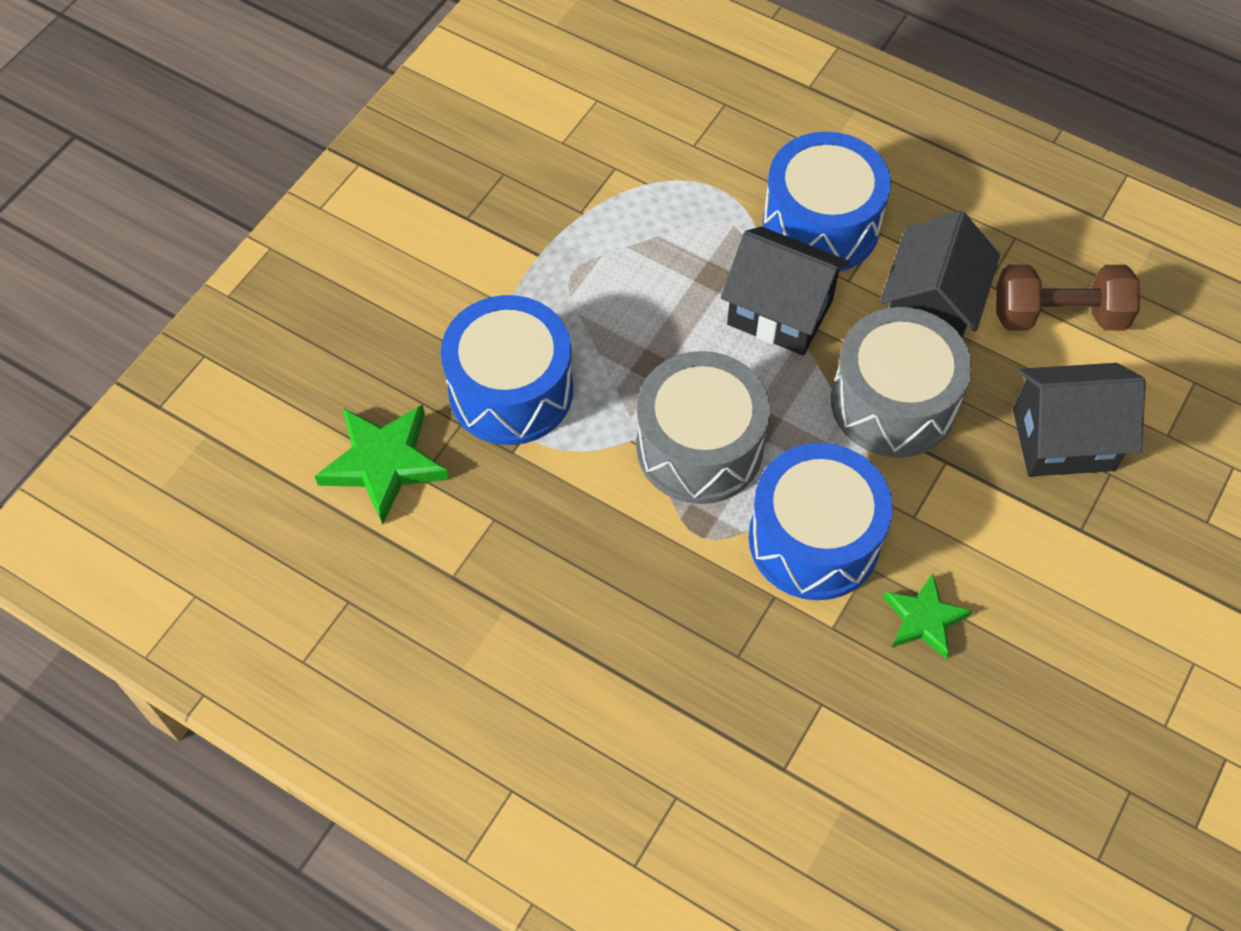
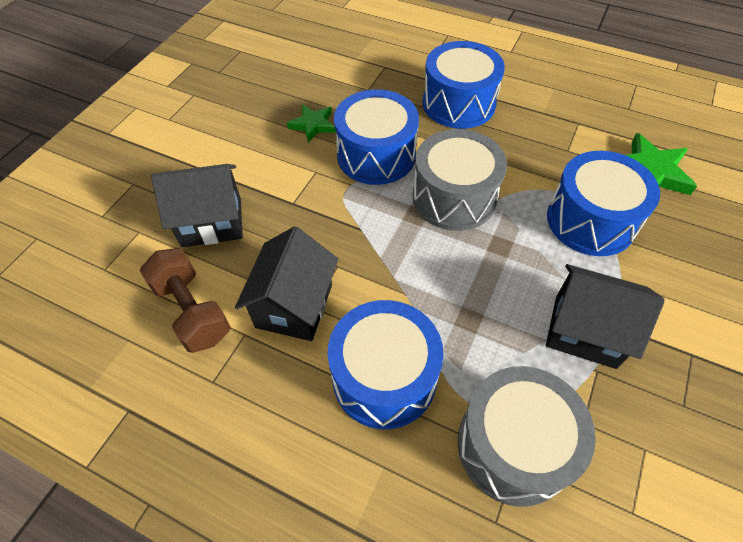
camera: 175 degrees right, 5 degrees down
(653, 646) = (458, 103): none -> blue drum
(780, 312) = (411, 294): black house -> black house (585, 331)
(893, 402) = (326, 236): grey drum -> grey drum (513, 446)
(1058, 316) = (192, 311): brown dumbbell -> brown dumbbell turned 60 degrees clockwise

